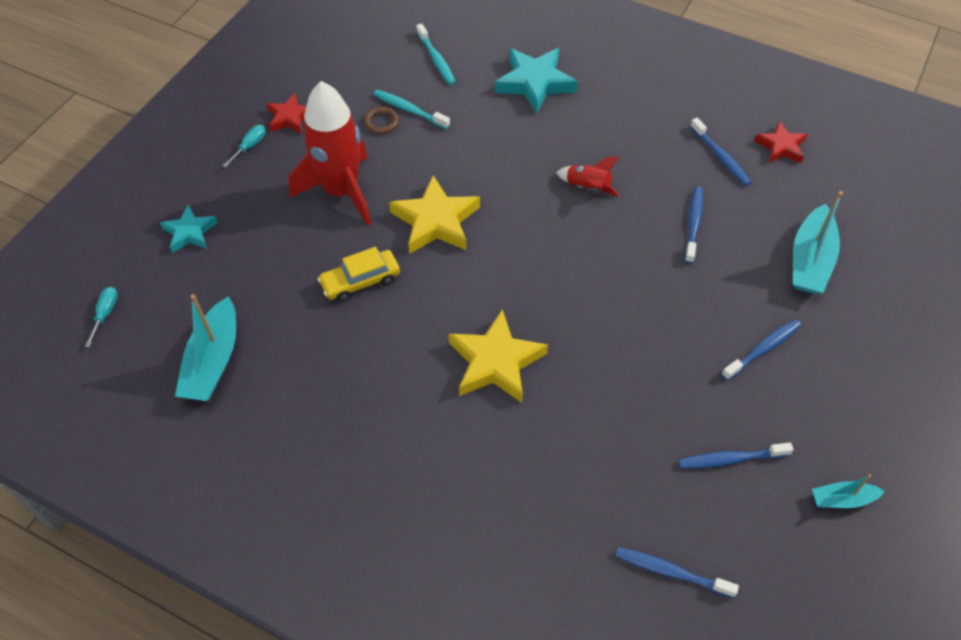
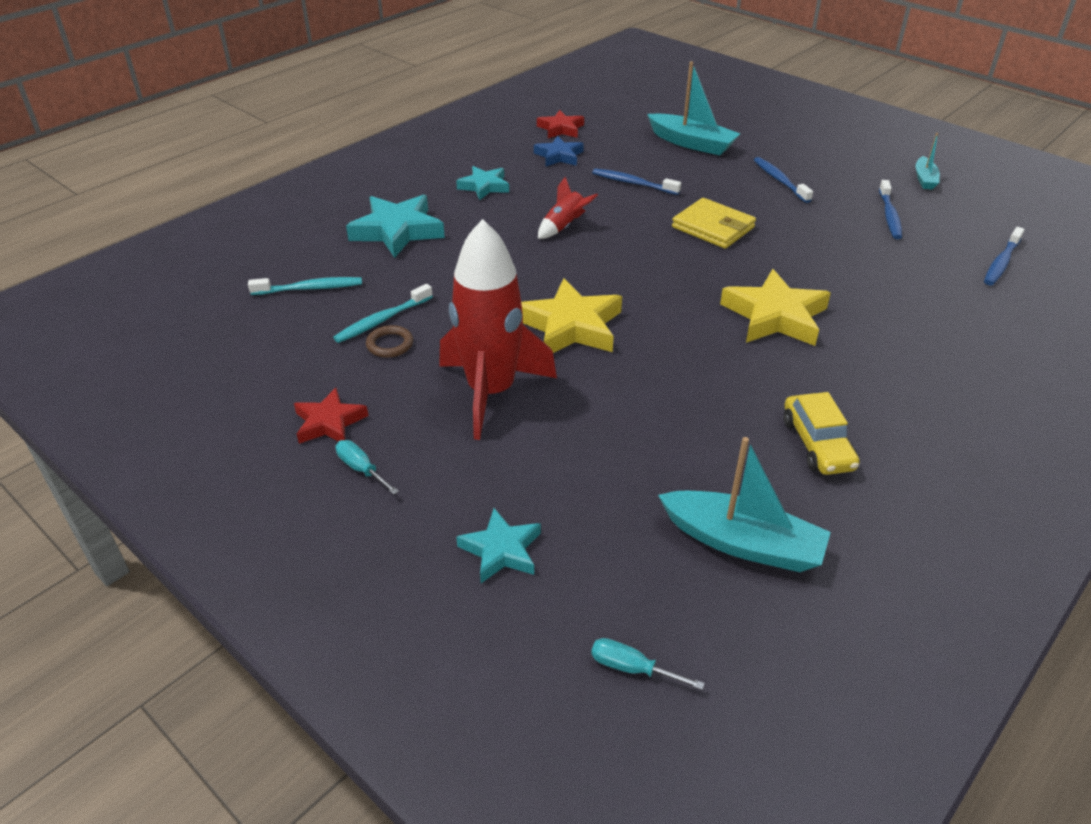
camera: 75 degrees left, 15 degrees down
(360, 281) = (642, 394): yellow car -> yellow car (817, 444)
(634, 117) = (484, 186): none -> turquoise star
(634, 299) = (713, 227): none -> yellow wallet
(721, 157) = (559, 156): blue toothbrush -> blue star

